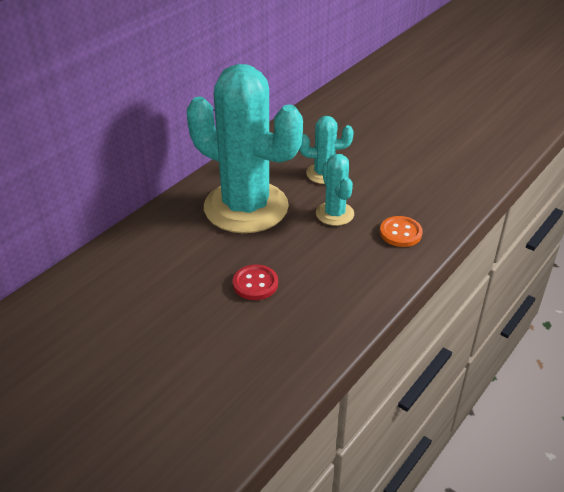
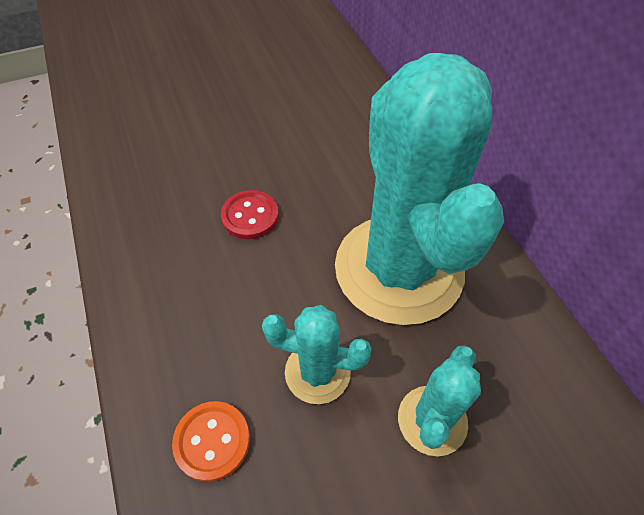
camera: 120 degrees right, 15 degrees up
(246, 207) = (399, 269): turquoise cactus -> turquoise cactus turned 75 degrees counterclockwise

